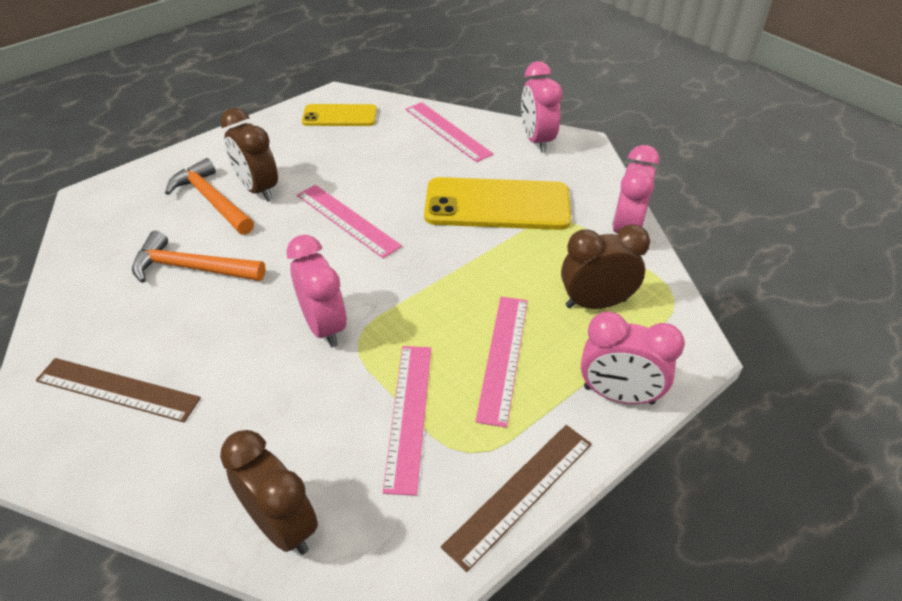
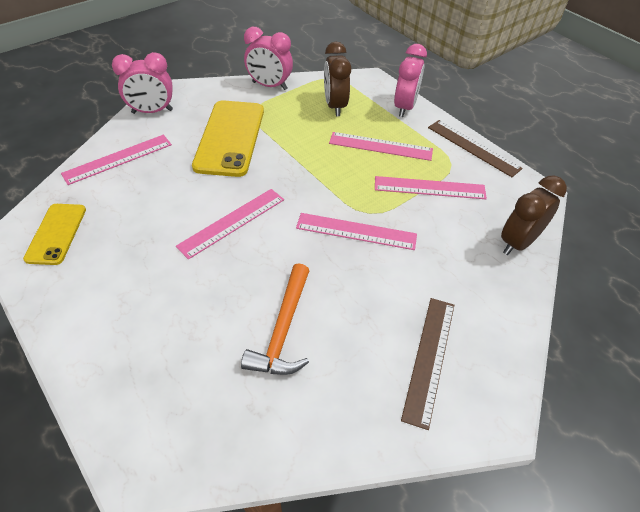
camera: 90 degrees left, 5 degrees up
(211, 200) = (178, 330): orange hammer -> none
(258, 189) = (169, 291): brown clock -> none
(324, 326) = (356, 231): pink clock -> pink ruler

